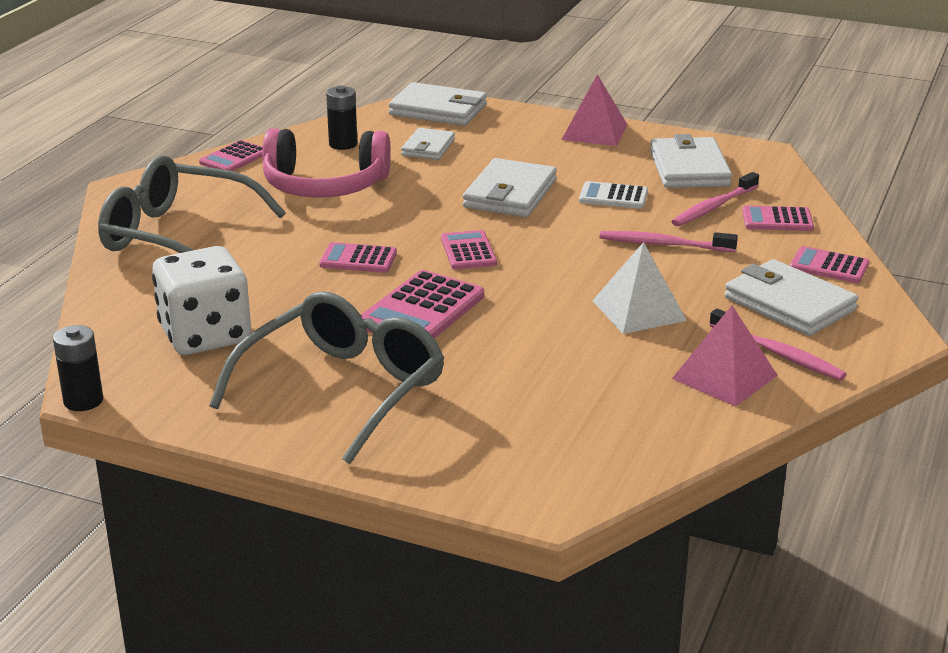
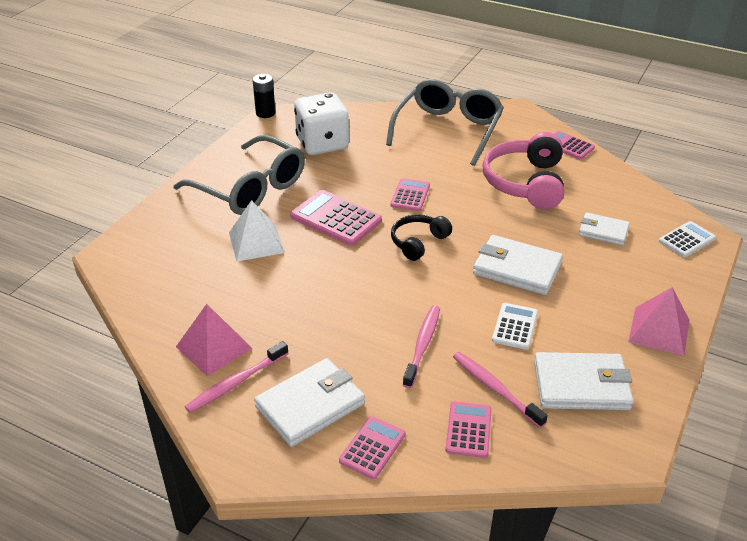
camera: 95 degrees right, 10 degrees up
(343, 144) = (602, 191): black battery -> none
(438, 110) = (686, 240): white wallet -> white calculator
(468, 251) = (418, 242): pink calculator -> black headphones
(639, 310) = (317, 317): white pyramid -> white pyramid (256, 242)

